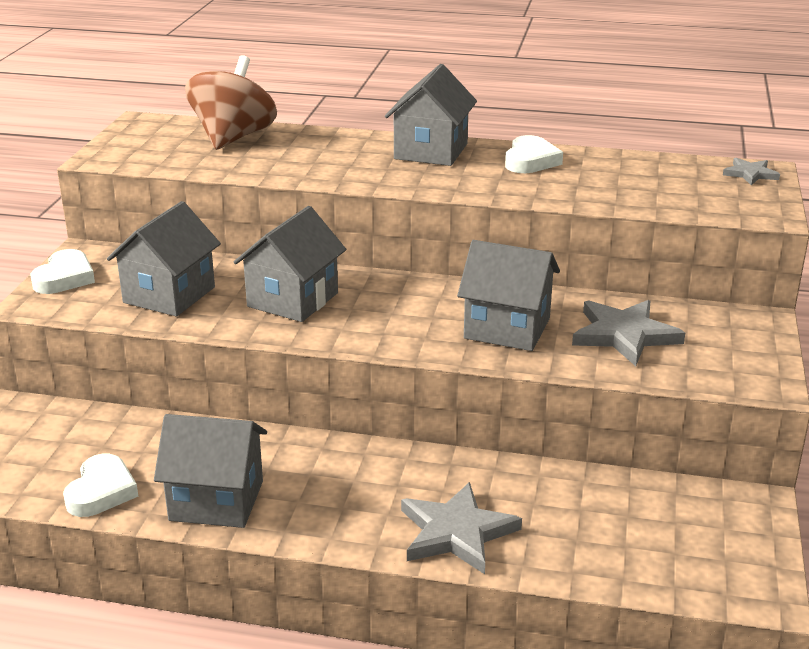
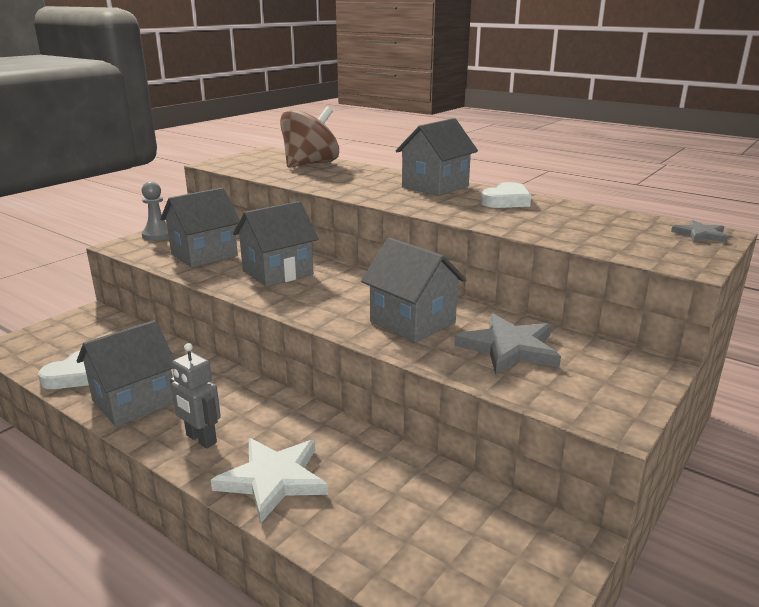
camera: 25 degrees right, 5 degrees down
(65, 278) = (158, 235): white heart -> grey pawn
(216, 500) = (134, 402): grey house -> grey house turned 75 degrees counterclockwise
(339, 517) = (201, 439): none -> grey robot
(456, 532) = (273, 479): grey star -> white star

